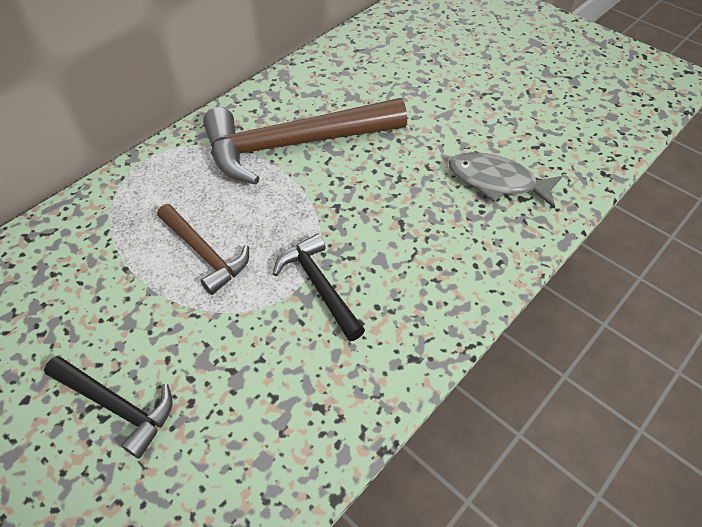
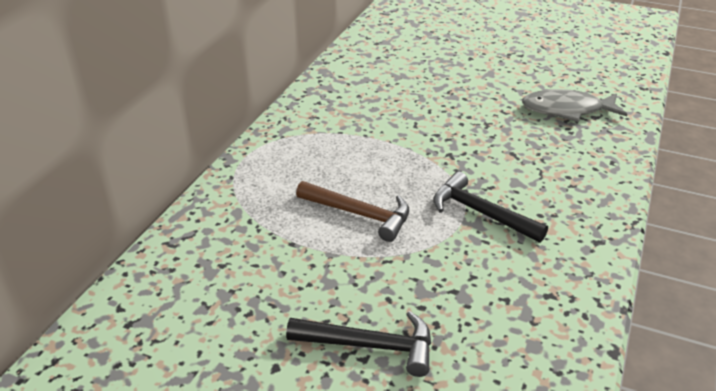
camera: 20 degrees left, 15 degrees down
(293, 145) = (376, 120): brown hammer -> none

